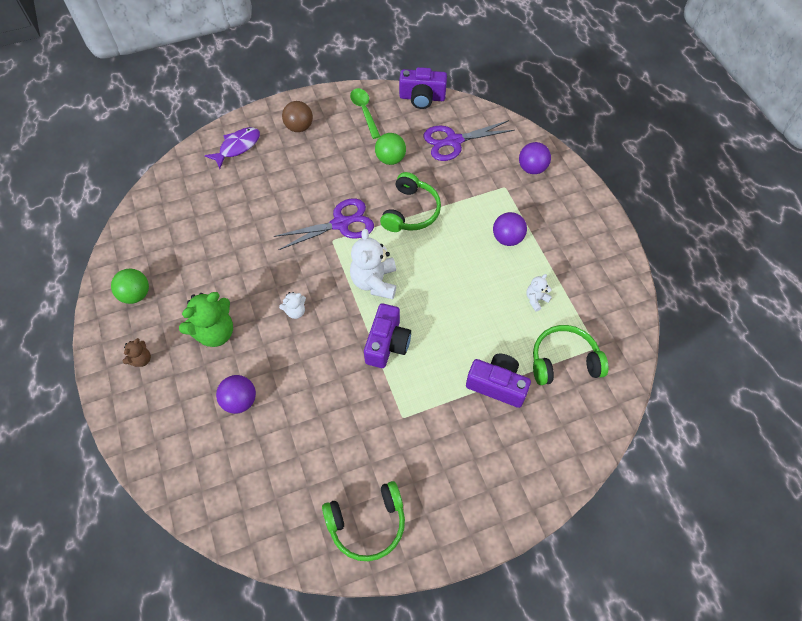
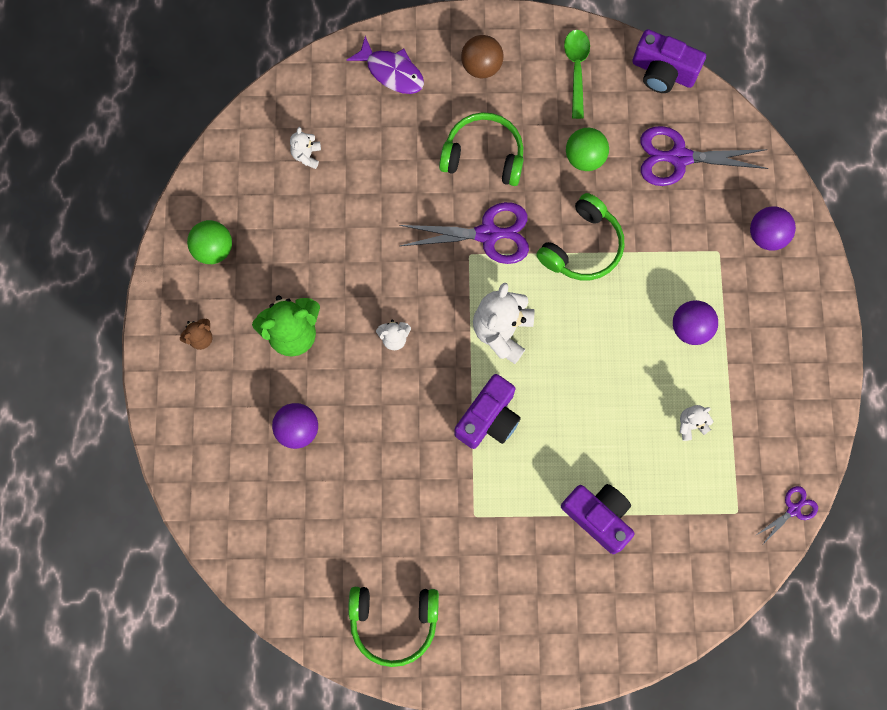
camera: 20 degrees right, 15 degrees up
(191, 213) = (307, 155): none -> white teddy bear
(237, 147) = (392, 72): purple fish -> purple fish turned 60 degrees clockwise
(564, 361) = (690, 516): green headphones -> green headphones (483, 156)
(634, 331) = (793, 509): none -> purple scissors

